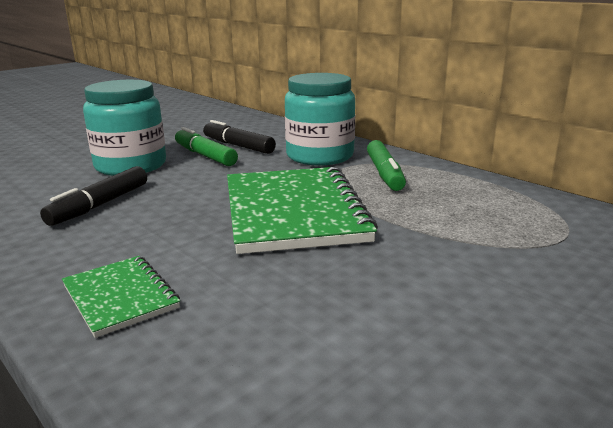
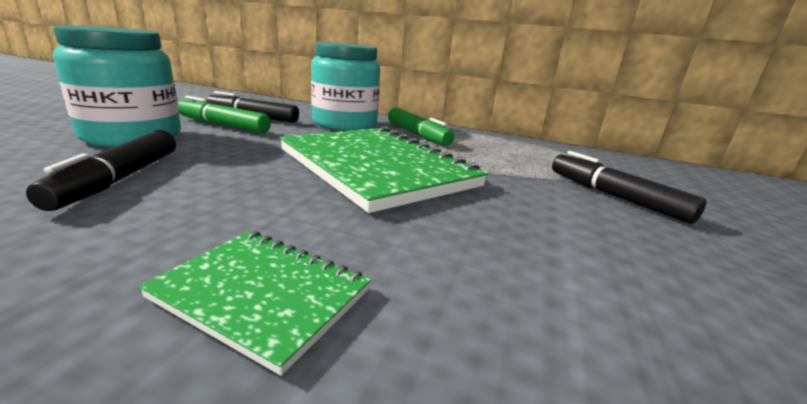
camera: 30 degrees left, 0 degrees up
(521, 273) = (614, 197): none -> black marker

